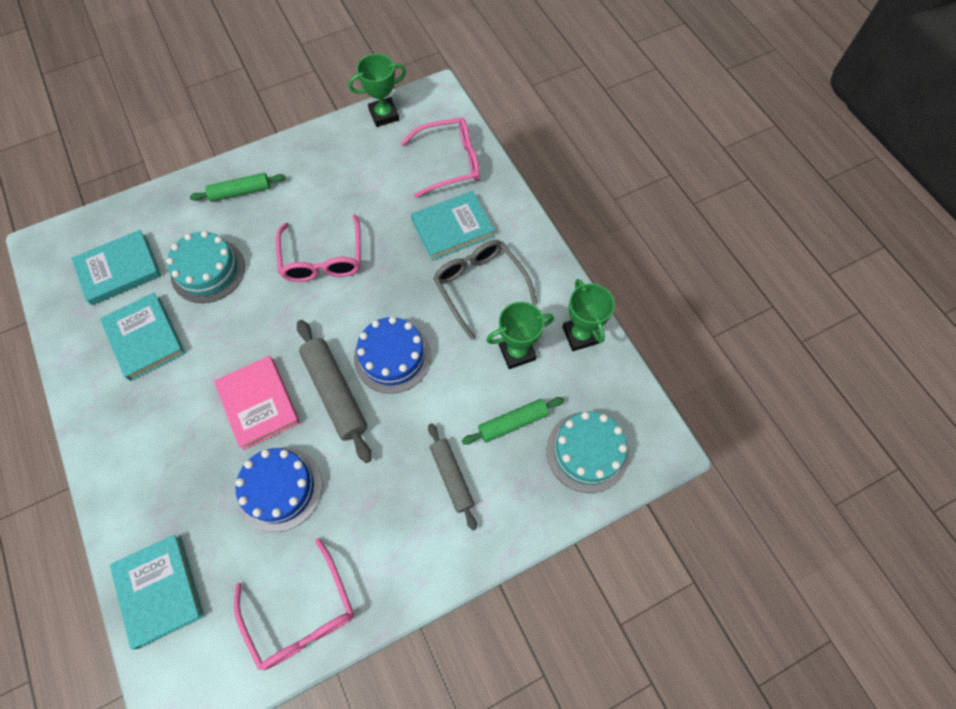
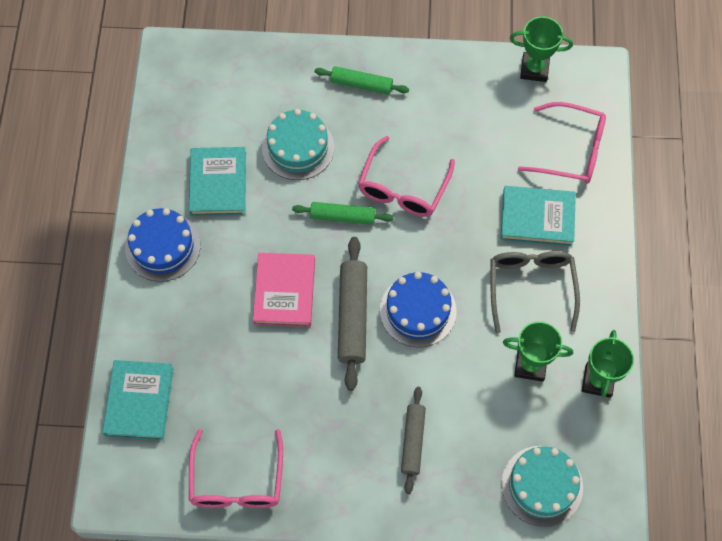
camera: 30 degrees right, 0 degrees up
(119, 270) = (224, 108): turquoise book -> none
(280, 488) = (267, 372): blue cake -> blue cake (163, 246)
(513, 423) = (491, 425): green rolling pin -> green rolling pin (342, 217)

